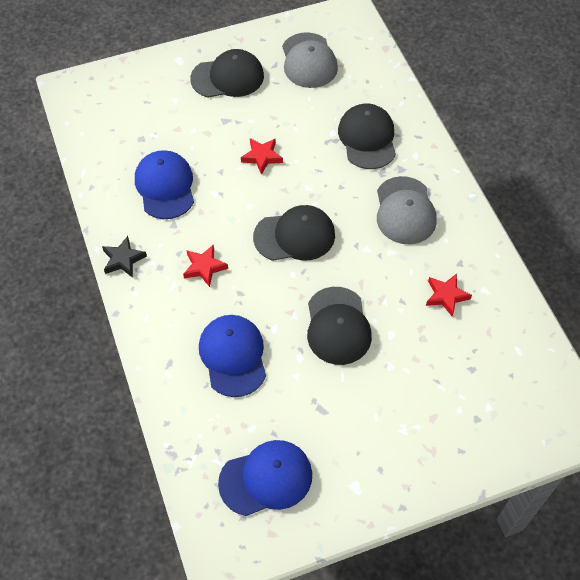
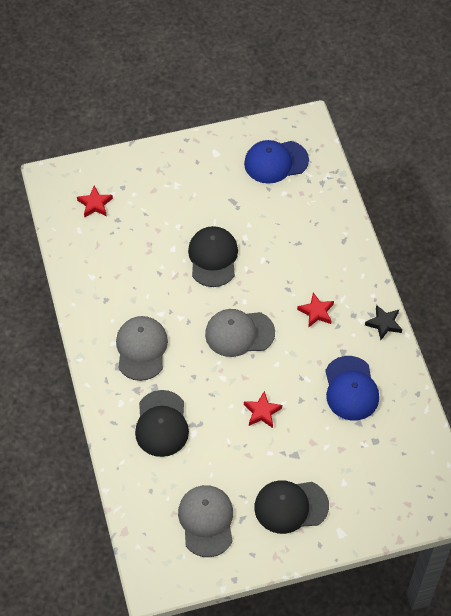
camera: 175 degrees left, 0 degrees up
(233, 356) = (295, 242): blue cap -> none
(294, 236) = (239, 333): black cap -> grey cap
(446, 296) = (123, 274): red star -> red star (95, 204)

